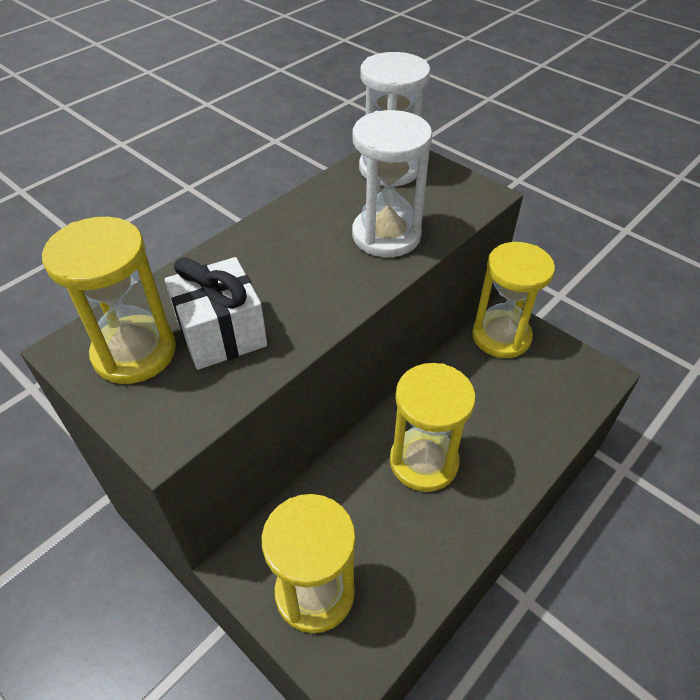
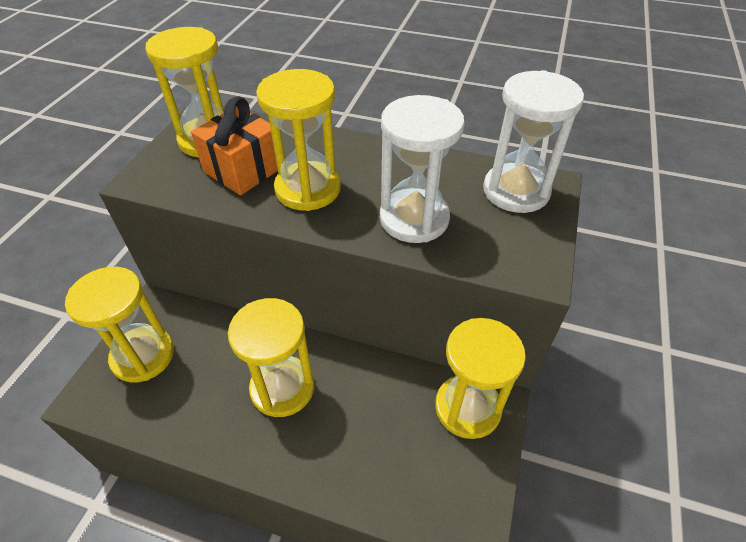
camera: 65 degrees right, 0 degrees up
(221, 333) = (243, 169): white gift -> orange gift
(294, 291) = (308, 189): none -> yellow hourglass

